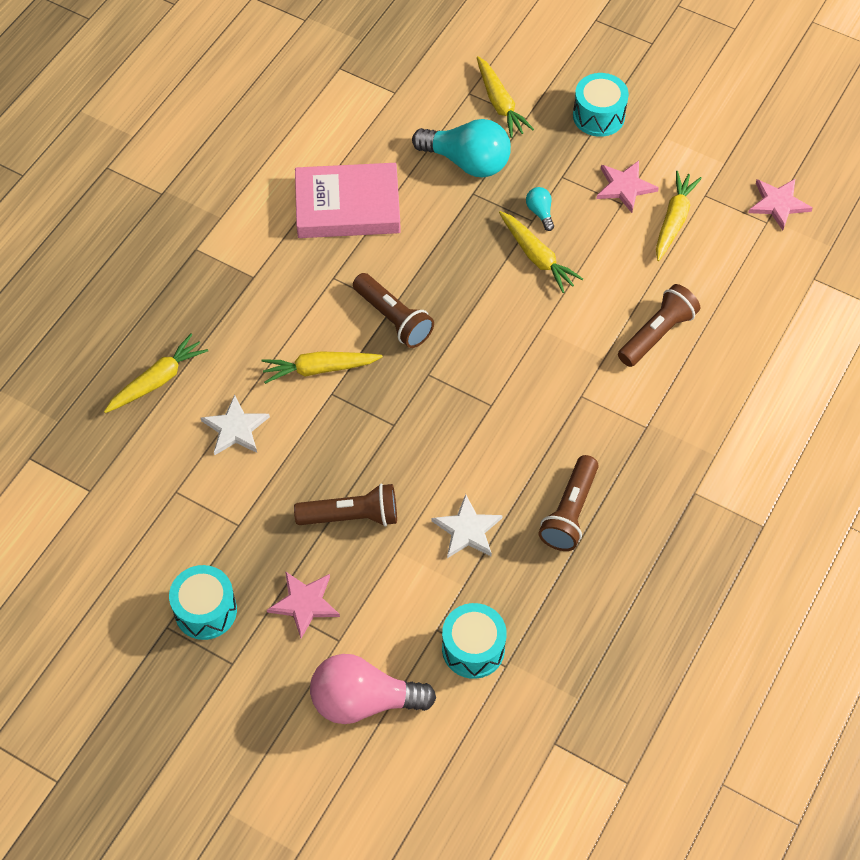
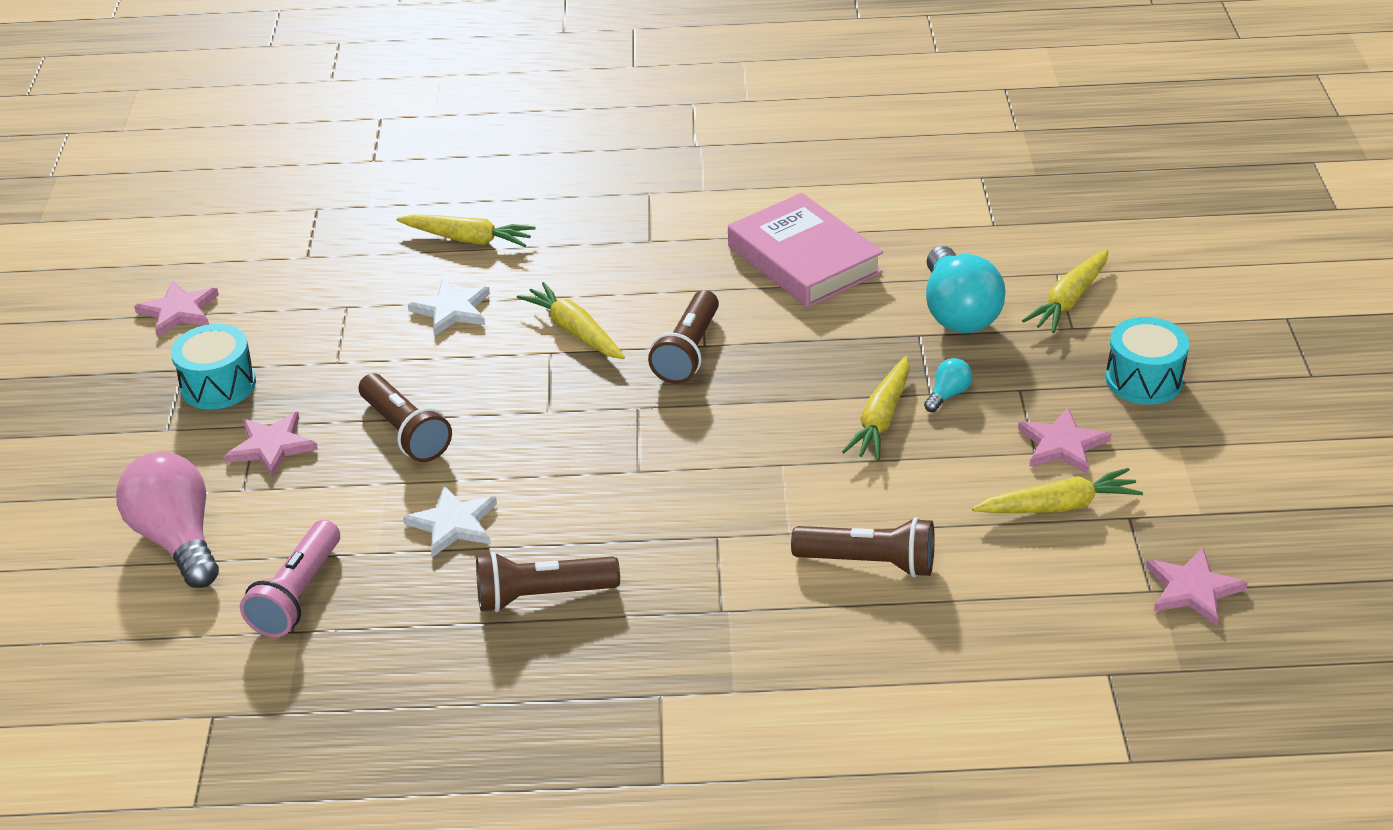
camera: 60 degrees right, 20 degrees down
(89, 602) = (179, 311): none -> pink star
(473, 648) = (298, 595): turquoise drum -> pink flashlight

